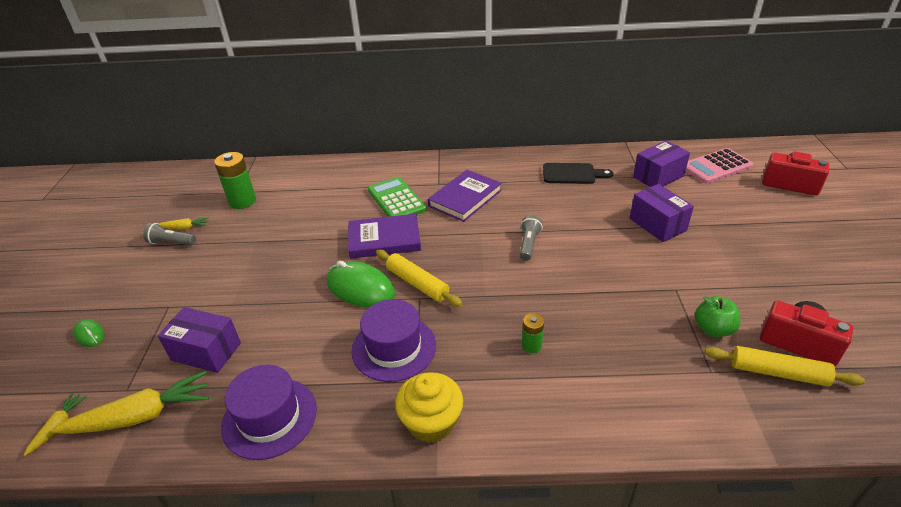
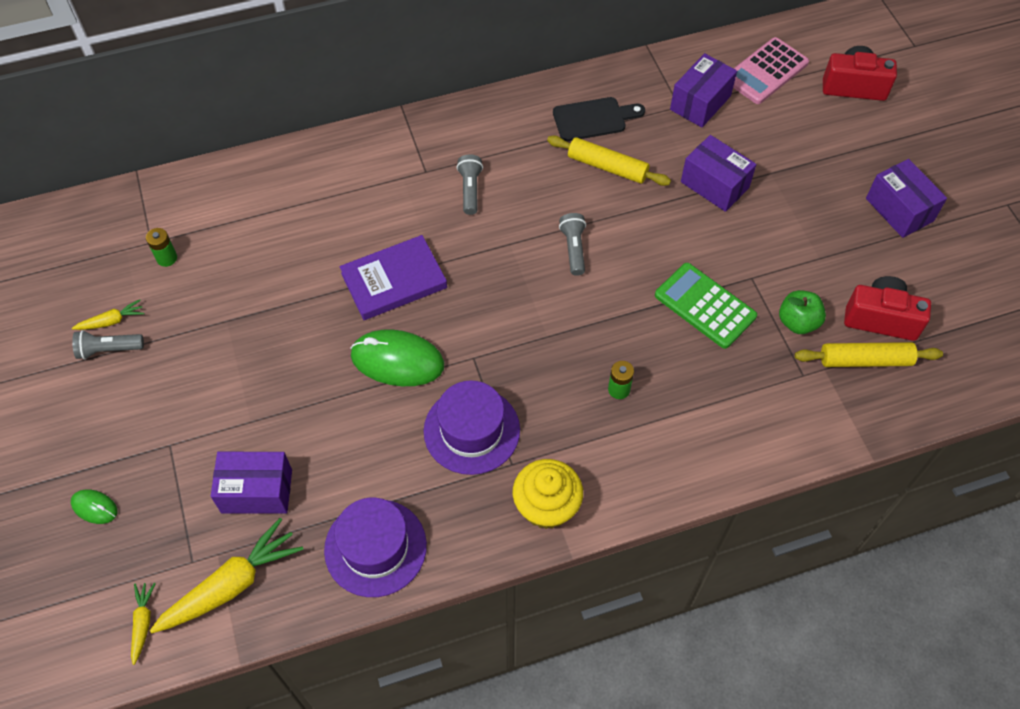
camera: 20 degrees left, 20 degrees up
(242, 201) = (167, 258): green battery -> green battery, size x0.54
(396, 200) = (381, 211): green calculator -> green calculator (705, 306)
(417, 283) = (463, 338): yellow rolling pin -> yellow rolling pin (607, 167)
(465, 198) = (470, 190): purple book -> grey flashlight
(824, 266) = (899, 210): none -> purple box

